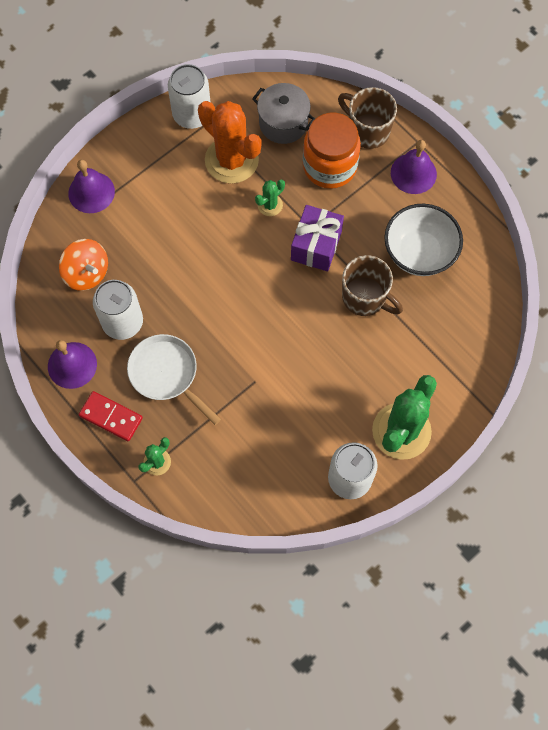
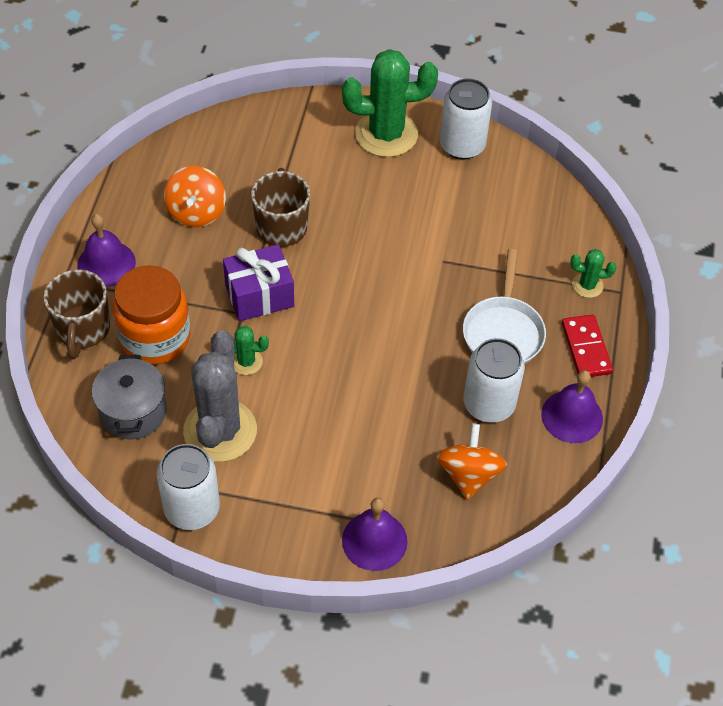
camera: 130 degrees left, 15 degrees down
(231, 160) = (220, 431): orange cactus -> grey cactus
(419, 253) = (196, 212): white bowl -> orange spinning top

